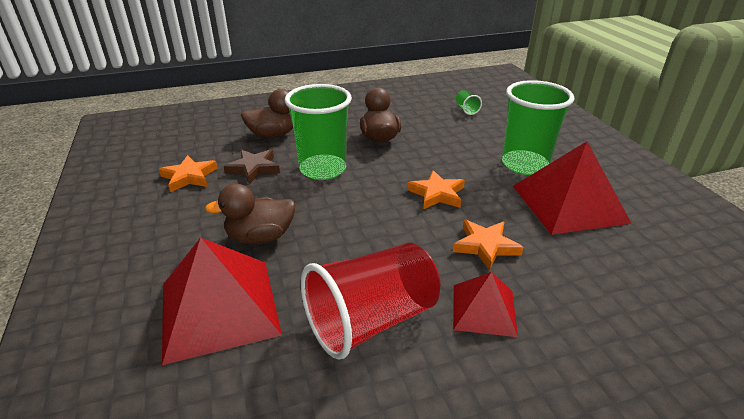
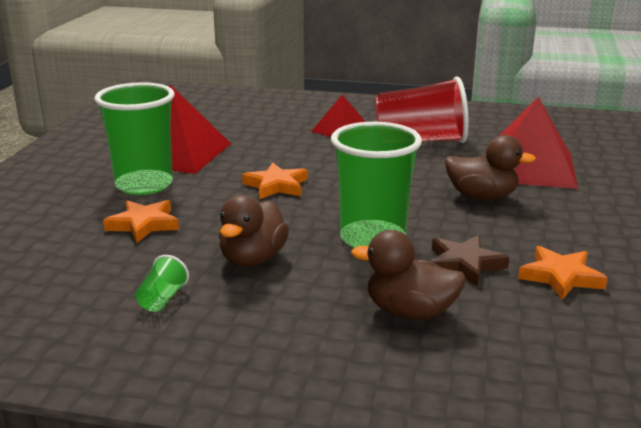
camera: 150 degrees left, 10 degrees down
(466, 109) = (55, 266): green cup -> green cup (162, 299)
(485, 246) = (292, 149): orange star -> orange star (143, 224)

